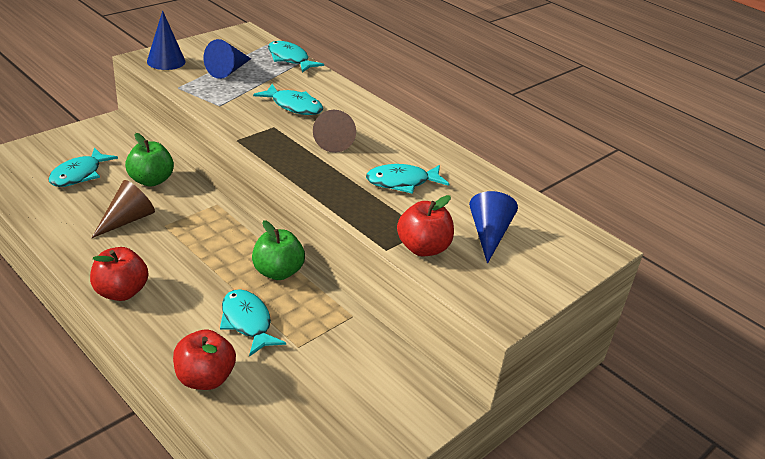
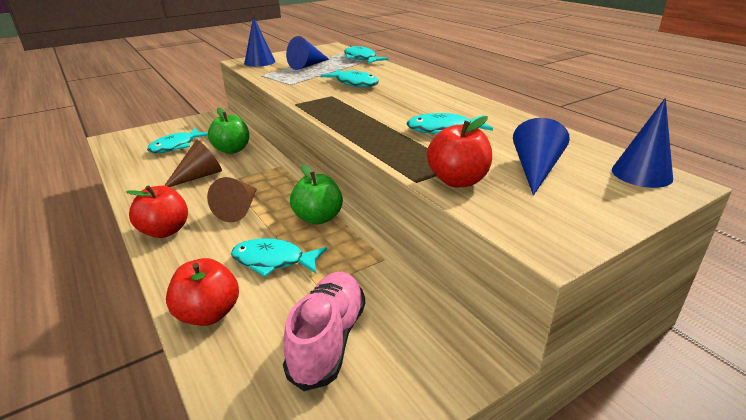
camera: 15 degrees right, 5 degrees down
(247, 322) = (273, 261): turquoise fish -> turquoise fish turned 60 degrees counterclockwise
(320, 396) = (328, 340): none -> pink shoe
(334, 140) = (384, 103): brown cone -> brown cone (239, 209)
(576, 238) = (641, 174): none -> blue cone

